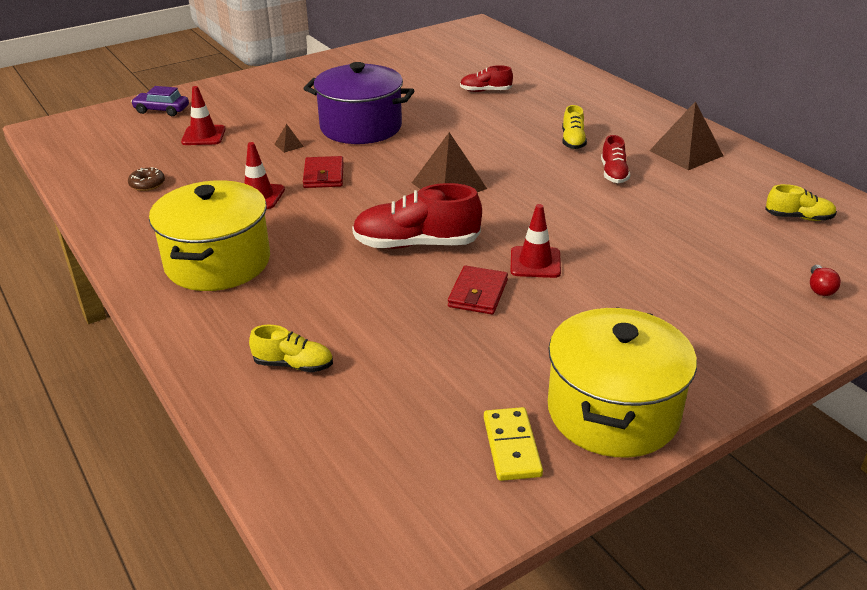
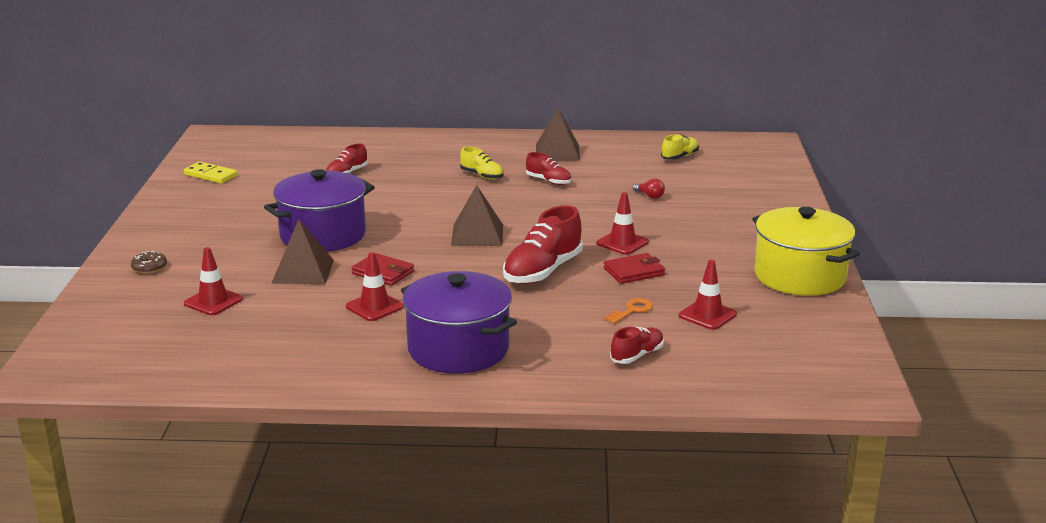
camera: 55 degrees left, 10 degrees down
(147, 184) = (268, 348): brown donut -> brown donut (149, 267)
(161, 110) = (114, 307): purple car -> none
(218, 262) = (458, 349): yellow pot -> purple pot
(289, 145) = (303, 271): brown pyramid -> brown pyramid, size x2.28
(293, 365) = (637, 355): yellow shoe -> red shoe
(390, 325) = (632, 310): none -> orange key
(432, 378) = (707, 315): none -> red traffic cone
(478, 293) = (634, 272): red wallet -> red wallet turned 75 degrees counterclockwise
(511, 446) = (799, 313): yellow domino -> yellow domino (210, 175)
(820, 288) = (756, 182): red light bulb -> red light bulb (649, 196)

